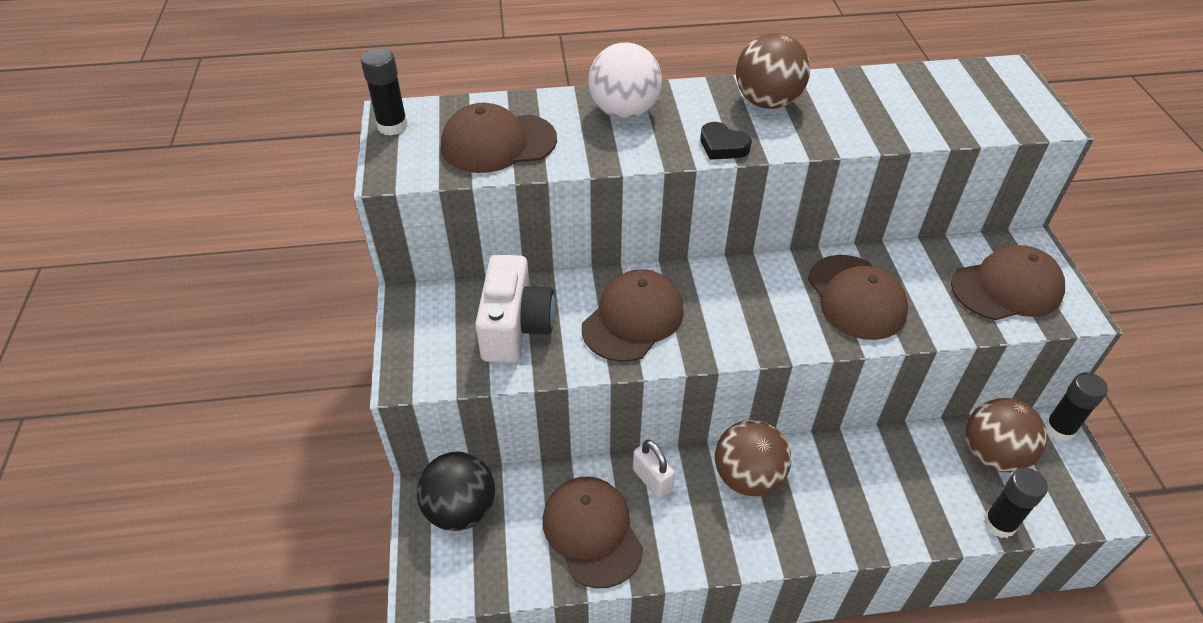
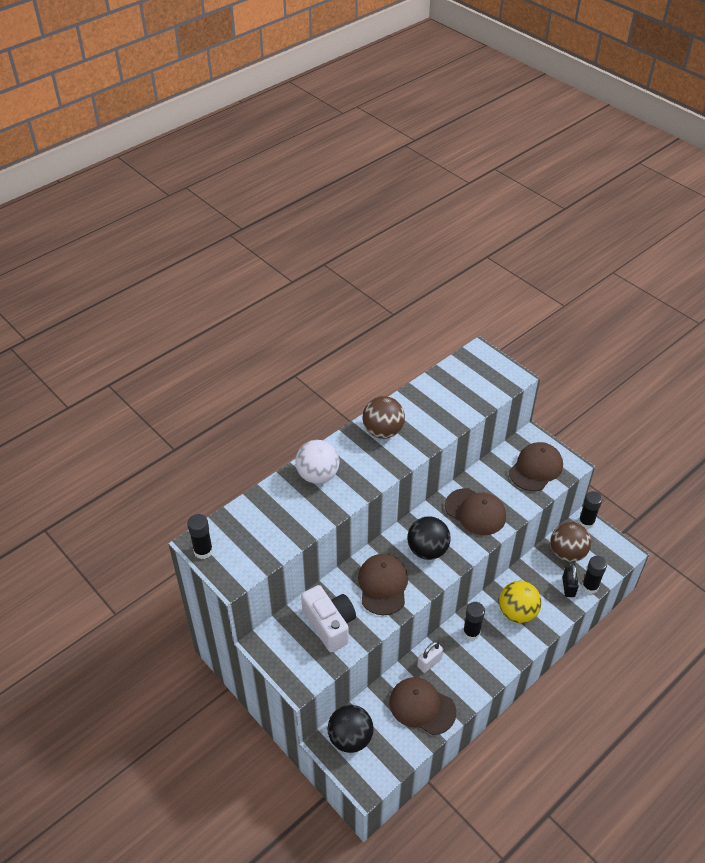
camera: 35 degrees left, 0 degrees up
(498, 143) = (271, 531): brown cap -> none
(652, 480) = (429, 662): white padlock -> white padlock turned 60 degrees counterclockwise
(723, 146) = (383, 471): black heart -> none
(738, 309) = (427, 550): none -> black ball
(747, 477) = (471, 632): brown ball -> black glue stick
(843, 491) = (517, 612): none -> yellow ball
(959, 503) = (568, 587): none -> black padlock

